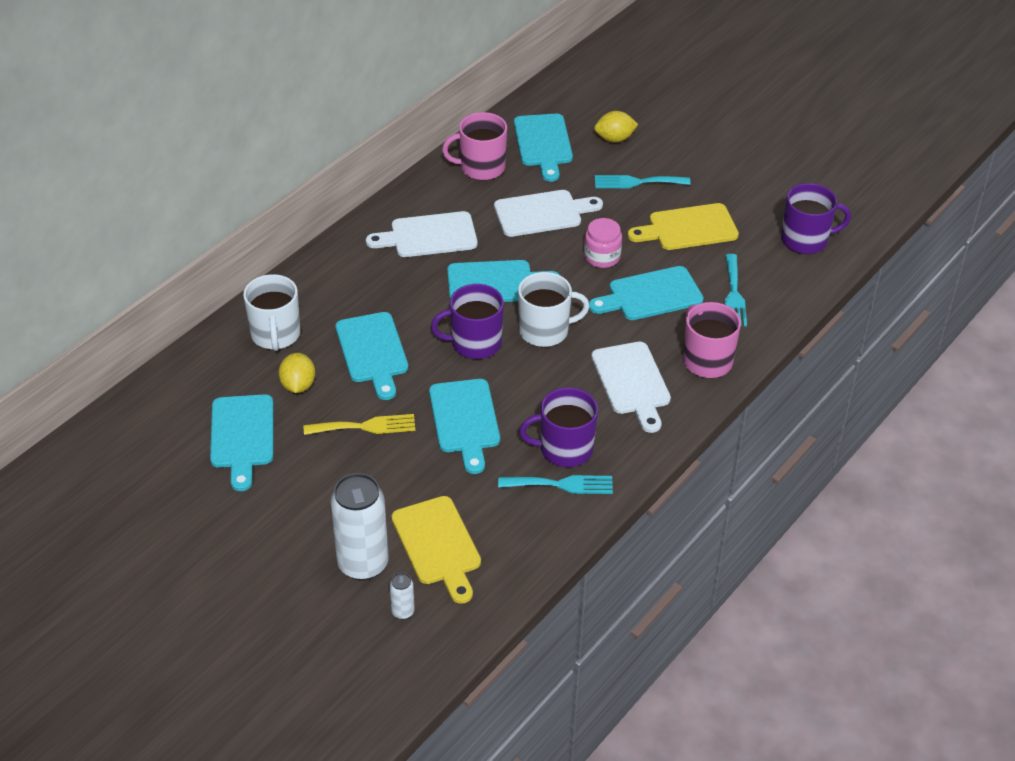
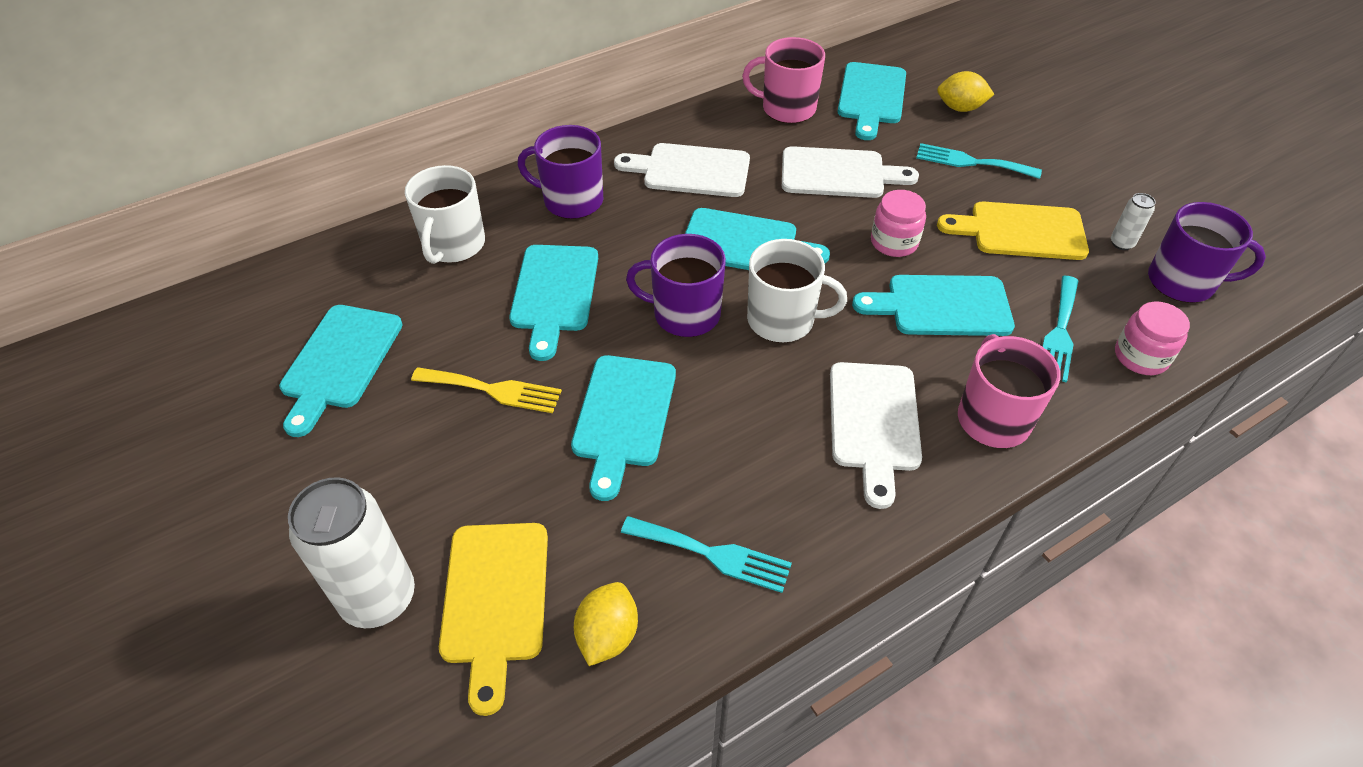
camera: 20 degrees right, 5 degrees up
(298, 385) = (443, 313): yellow lemon -> yellow lemon (607, 635)
(403, 612) = (389, 700): white can -> white can (1121, 243)
(565, 449) = (740, 498): purple mug -> purple mug (571, 200)
(790, 298) = (1141, 356): none -> pink jar

